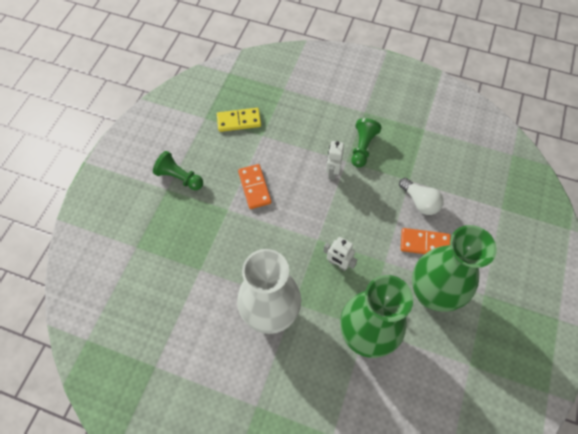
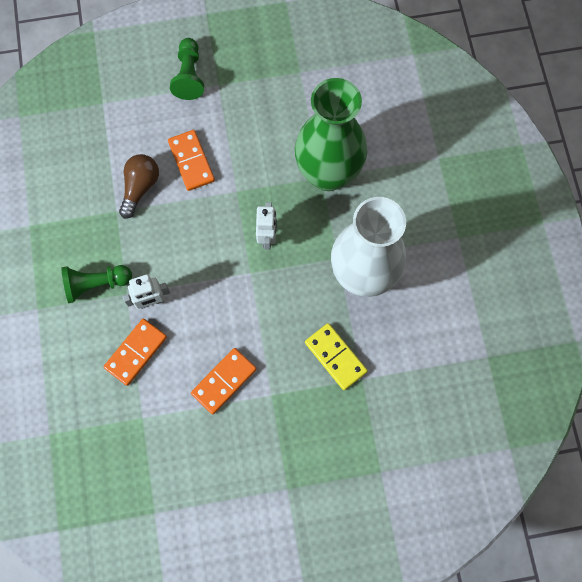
camera: 120 degrees left, 10 degrees up
(179, 177) = (262, 484): green pawn -> green pawn (189, 75)
(239, 121) = (135, 462): yellow domino -> yellow domino (335, 357)
(304, 149) = (136, 352): none -> orange domino
(420, 202) = (140, 187): white light bulb -> brown light bulb
(431, 293) = (246, 132): green vase -> none

